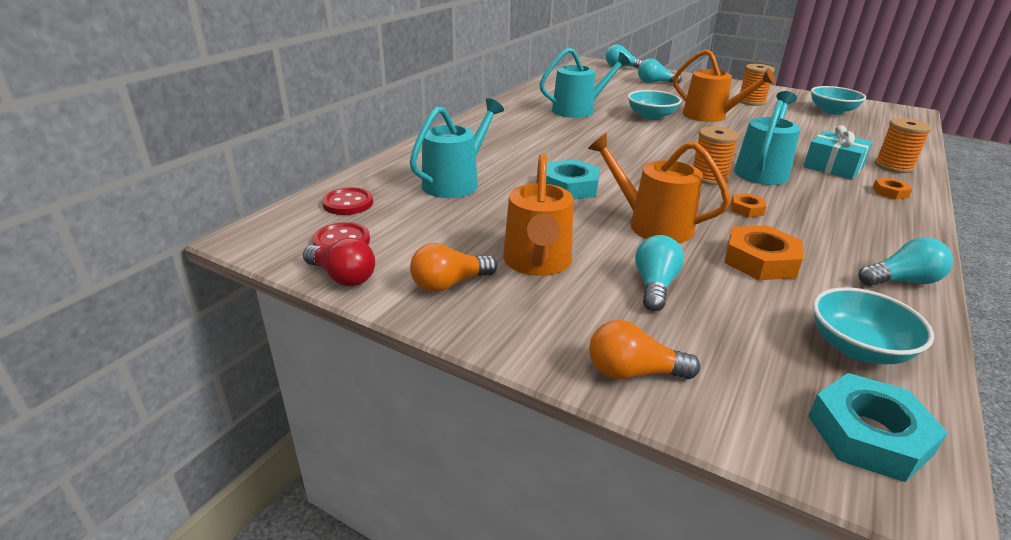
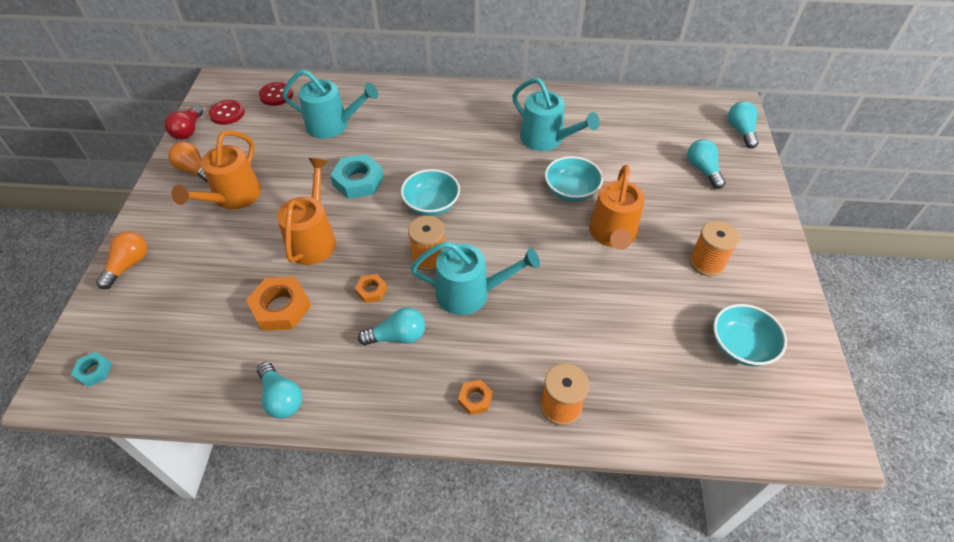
camera: 65 degrees right, 20 degrees up
(537, 262) = (233, 197): orange watering can -> orange watering can turned 45 degrees counterclockwise
(633, 372) = (128, 265): orange light bulb -> orange light bulb turned 45 degrees clockwise
(654, 286) = (223, 257): turquoise light bulb -> turquoise light bulb (397, 336)
(833, 167) = (520, 350): turquoise gift -> none
(858, 348) = (178, 367): turquoise bowl -> turquoise bowl (431, 204)
(869, 435) = (94, 371): turquoise nut -> turquoise nut, size x0.53

